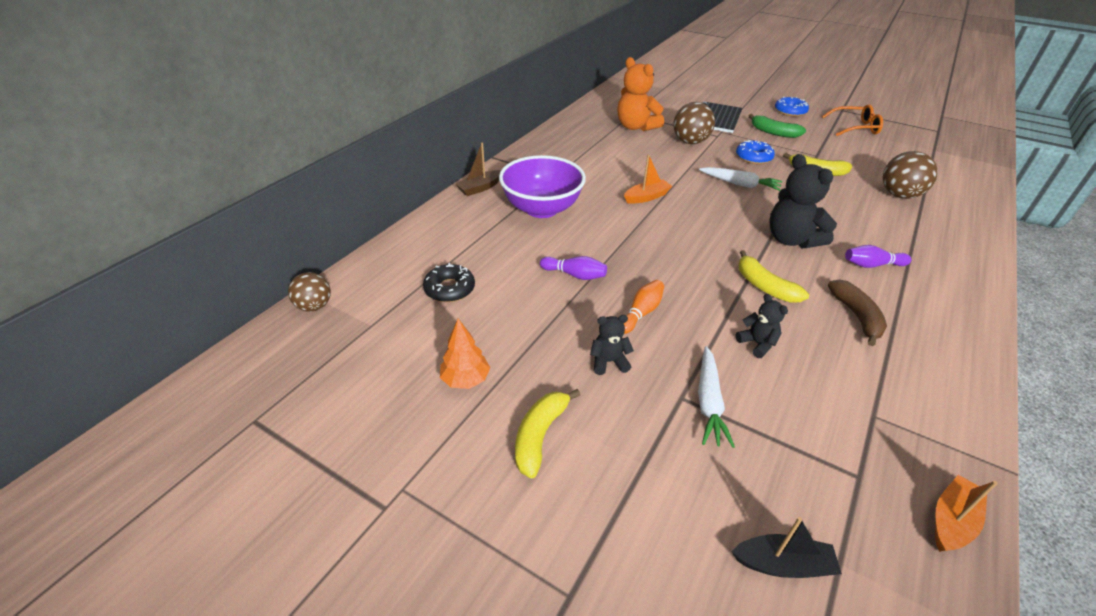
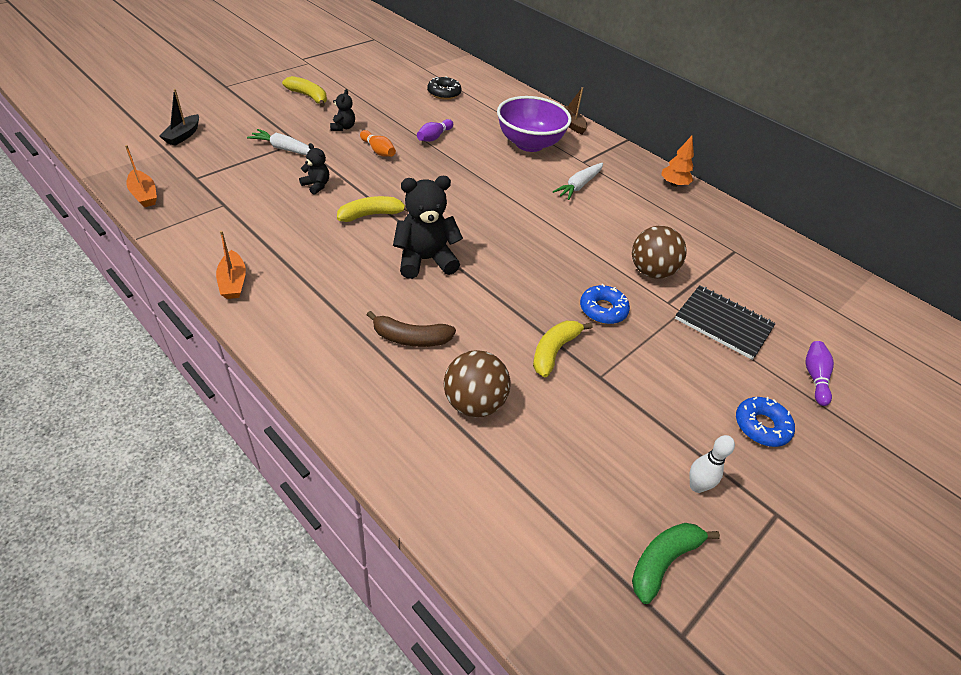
camera: 100 degrees right, 5 degrees up
(314, 306) = (450, 56): brown ball -> none
(465, 380) = (362, 85): orange tree -> orange tree (674, 184)
(636, 127) = (695, 242): orange teddy bear -> none
(646, 197) = (531, 200): orange boat -> orange boat (233, 282)
(740, 184) = (540, 270): white carrot -> white carrot (579, 185)
(757, 343) = (316, 185): black teddy bear -> black teddy bear turned 120 degrees counterclockwise
(773, 132) = (677, 365): green banana -> green banana (663, 561)
(855, 127) = (696, 486): orange glasses -> white bowling pin
(856, 316) = (307, 246): brown banana -> brown banana (411, 338)
(872, 265) = (361, 293): purple bowling pin -> purple bowling pin (814, 377)

